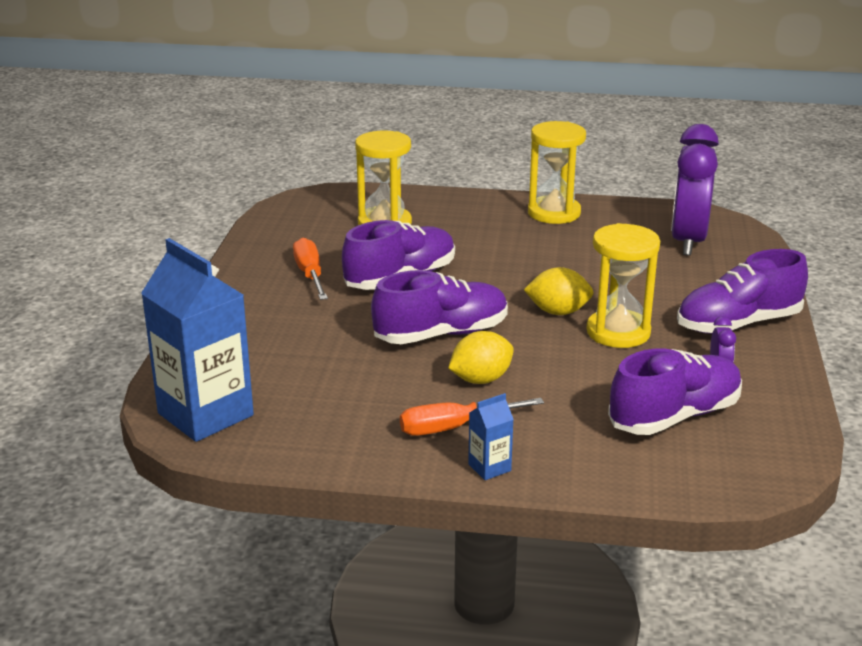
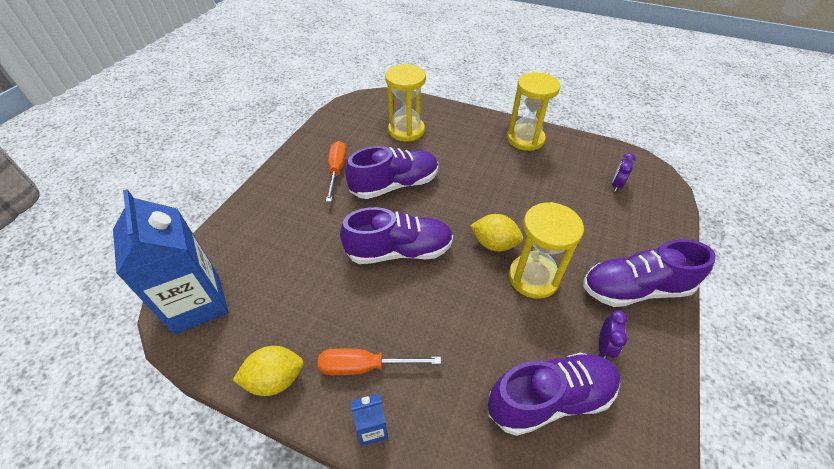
camera: 15 degrees right, 20 degrees up
(481, 379) = (408, 310): yellow lemon -> yellow lemon (275, 379)
(687, 241) = (616, 185): purple clock -> purple clock, size x0.40

